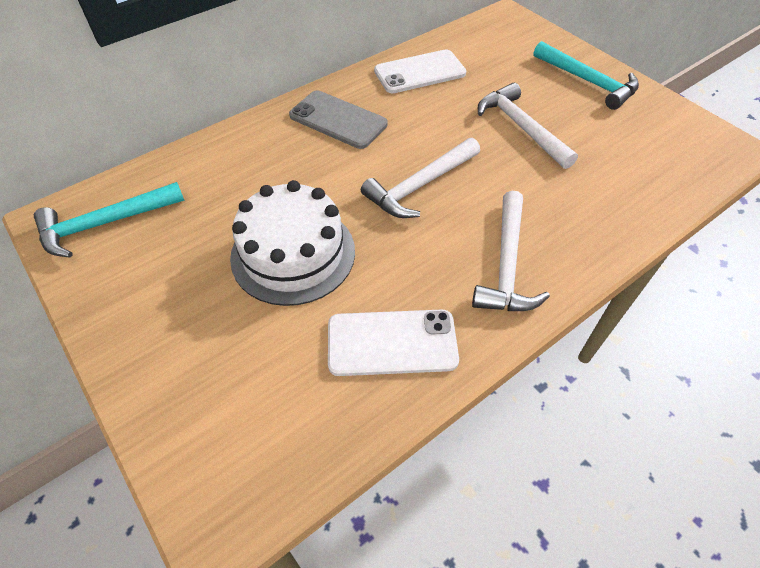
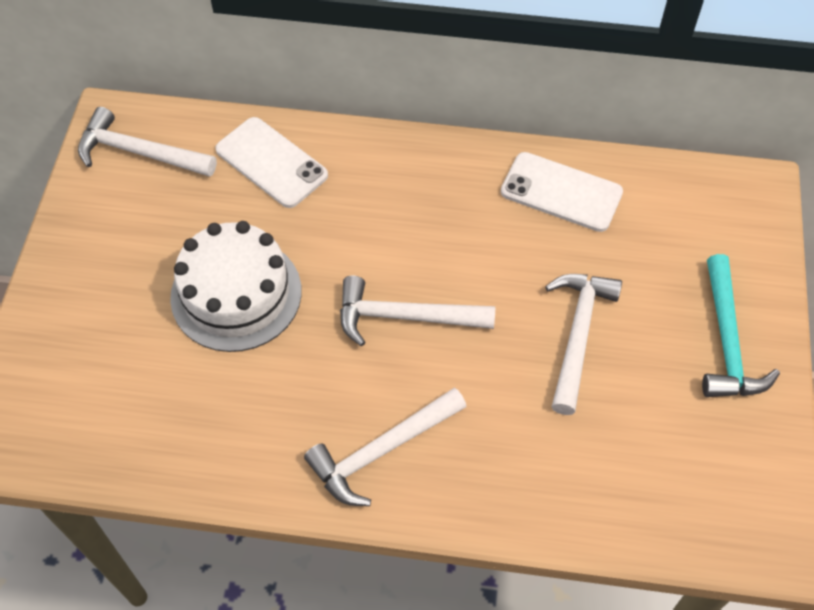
camera: 45 degrees right, 5 degrees up
(105, 223) = (140, 152): turquoise hammer -> white hammer
(338, 120) = (418, 189): grey phone -> none
(392, 342) = (220, 431): white phone -> white phone (271, 162)

